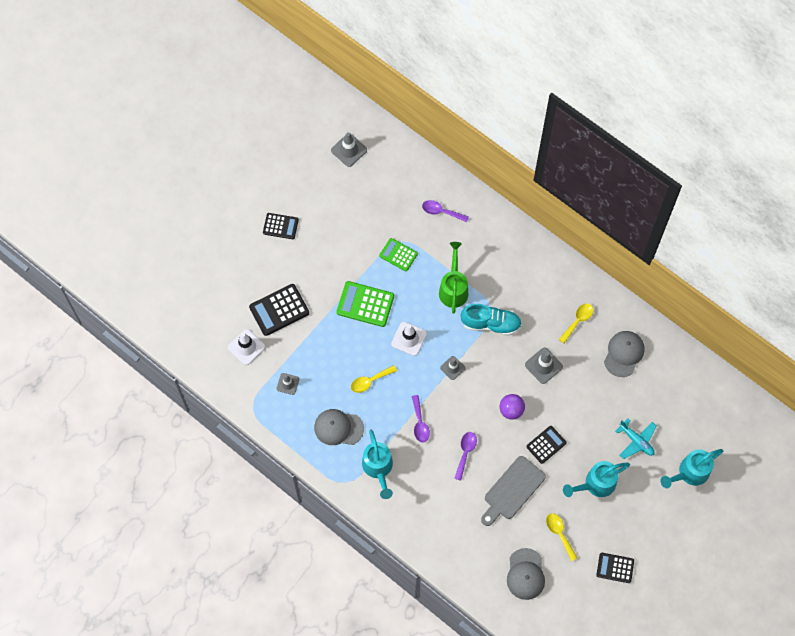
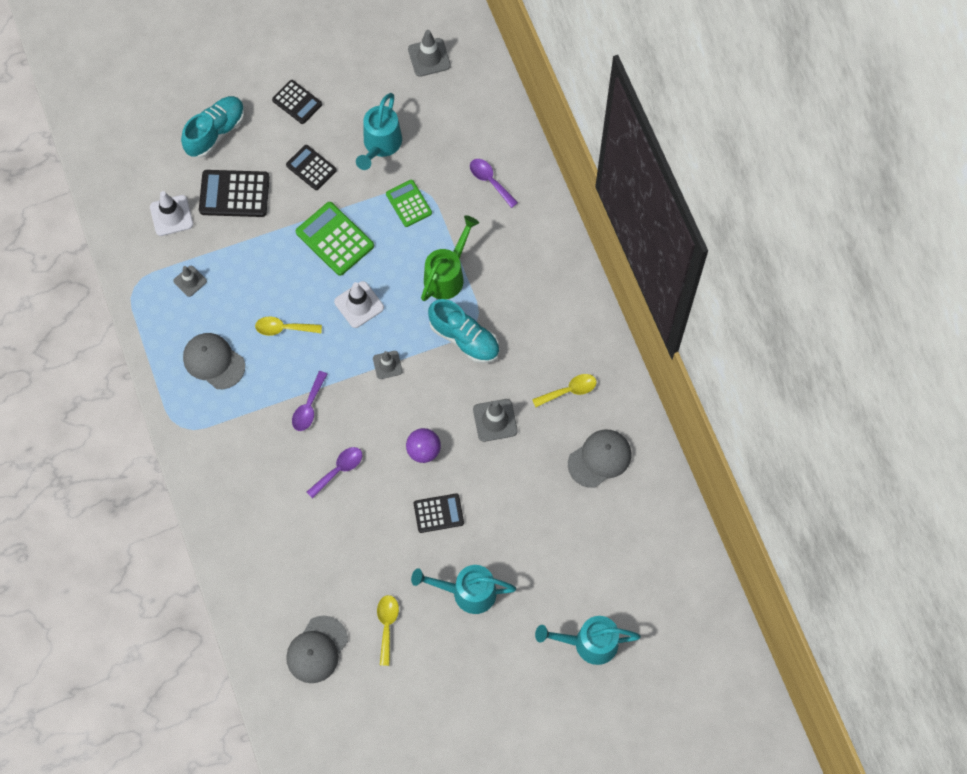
camera: 30 degrees right, 0 degrees up
(239, 275) = (216, 132): none -> turquoise shoe
(378, 468) = (228, 432): turquoise watering can -> turquoise watering can (380, 145)
(512, 490) = (365, 544): grey cutting board -> none
(615, 568) = (426, 703): black calculator -> black calculator (311, 168)
(636, 441) = (549, 569): turquoise plane -> none

